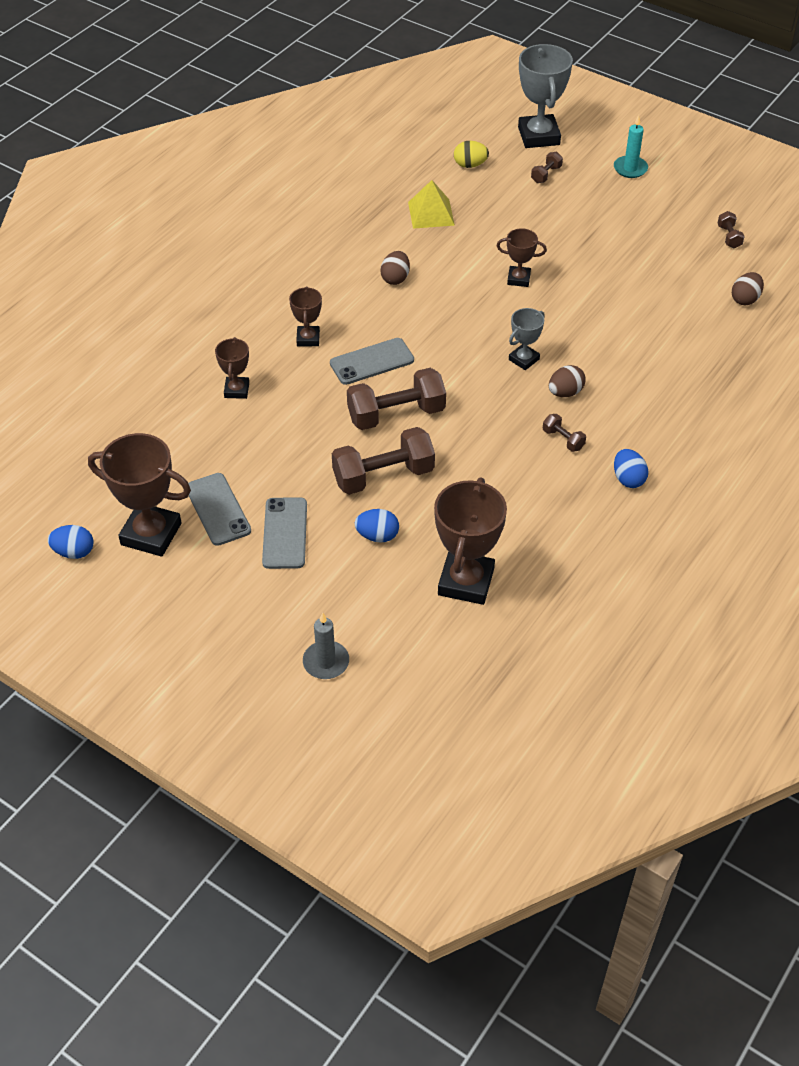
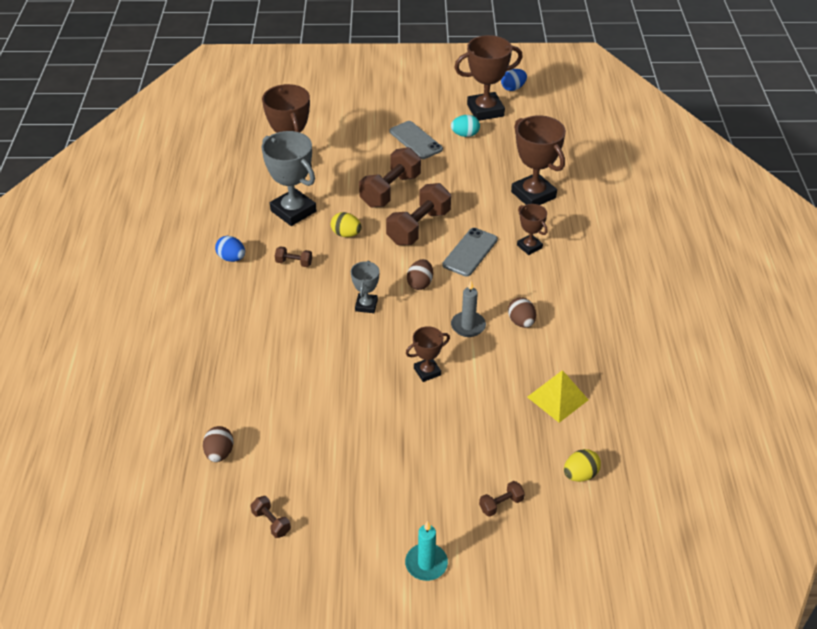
camera: 145 degrees right, 5 degrees down
(218, 509) = (465, 135): grey phone -> turquoise egg
(237, 390) = (533, 195): brown trophy -> brown trophy, size x1.86
(326, 662) = (335, 102): grey candle -> grey candle (468, 326)
(377, 536) = (363, 161): blue egg -> none
(480, 445) = (346, 234): none -> yellow egg
(538, 136) = (553, 557): grey trophy -> grey trophy (293, 211)
(546, 174) = (501, 504): brown dumbbell -> brown dumbbell turned 60 degrees clockwise
(565, 392) = (316, 295): brown egg -> brown egg (420, 283)

